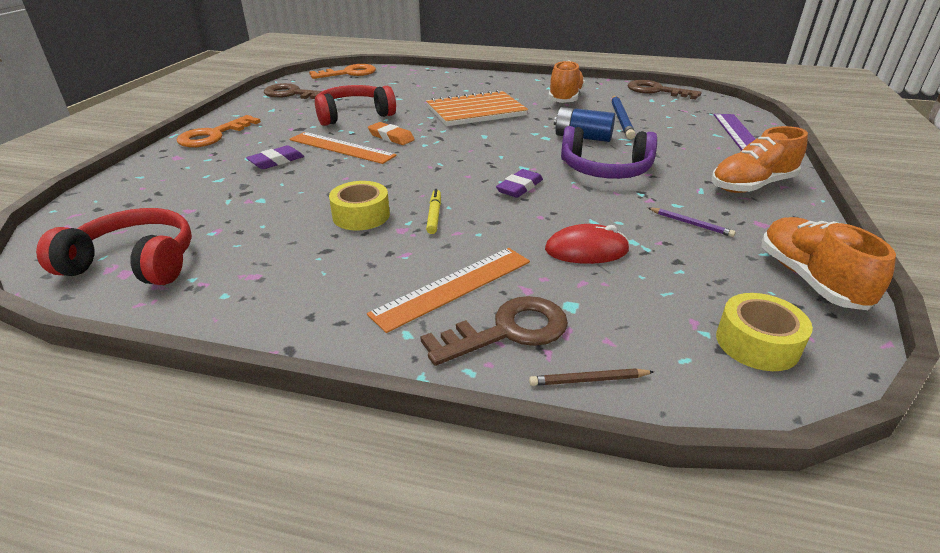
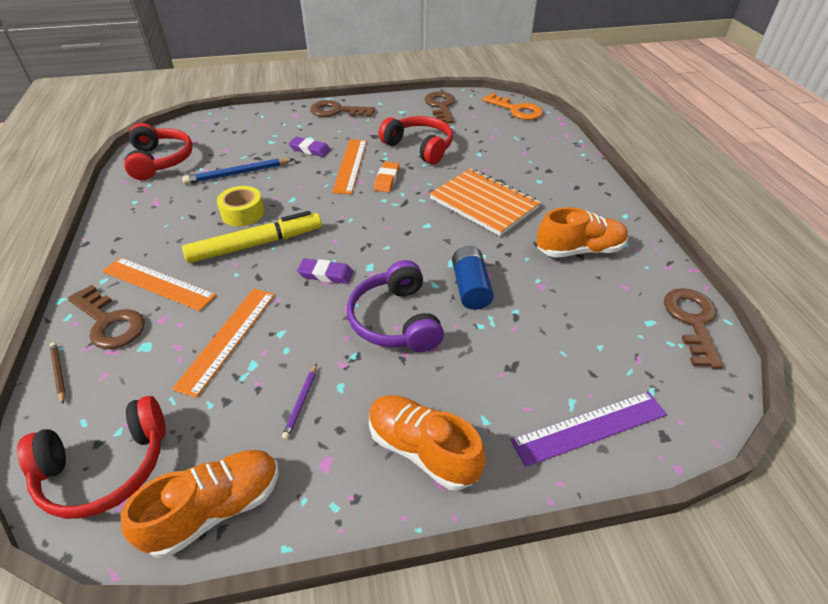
camera: 65 degrees right, 10 degrees up
(213, 135) = (337, 111): orange key -> brown key
(434, 215) = (256, 244): yellow marker -> yellow marker, size x2.22
(586, 250) = (227, 338): red mouse -> orange ruler
(621, 119) = (551, 307): blue pencil -> blue pencil (238, 174)
(757, 343) = (106, 467): yellow tape -> red headphones

